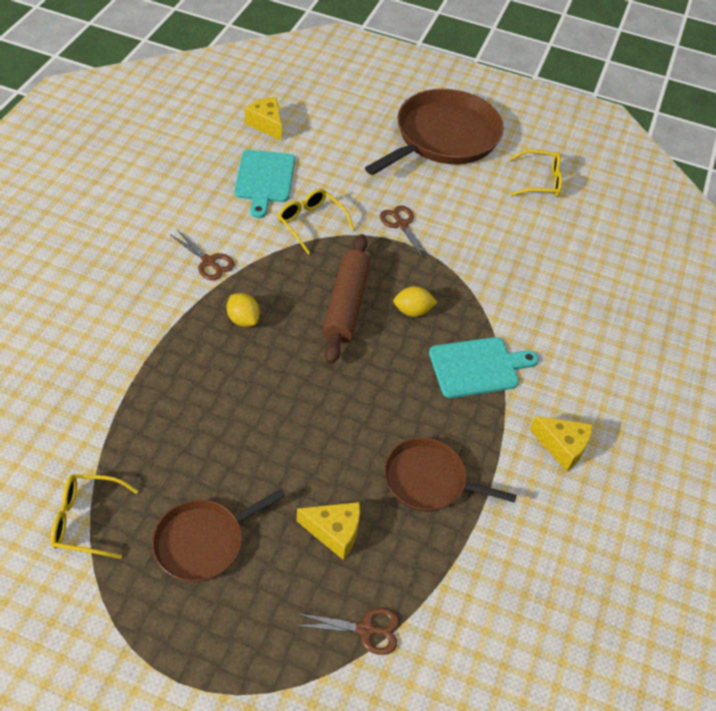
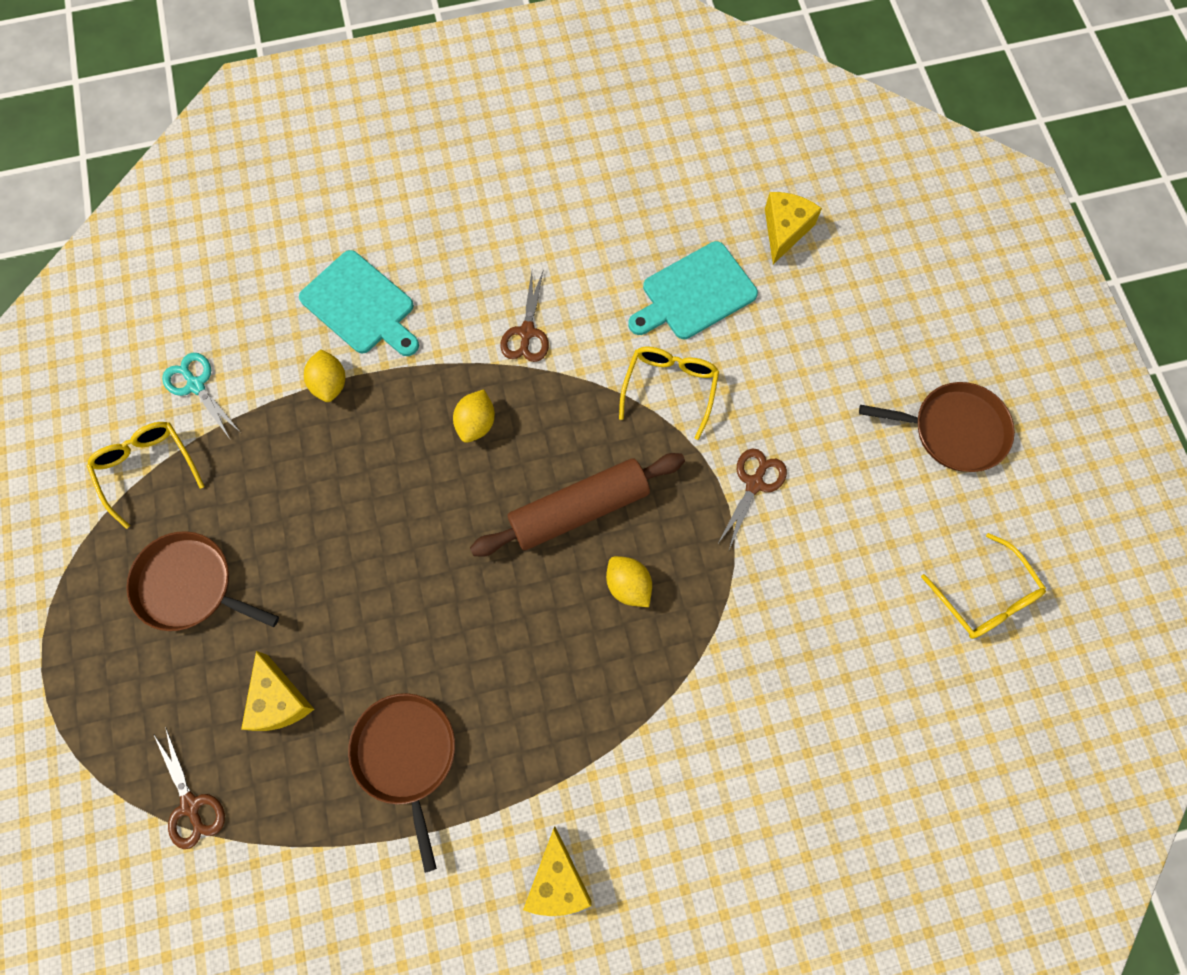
camera: 60 degrees right, 20 degrees up
(54, 453) = (196, 385): none -> turquoise scissors
(137, 377) = (330, 384): none -> yellow lemon
(443, 137) = (953, 430): brown pan -> brown pan, size x0.57
(478, 367) = (602, 711): turquoise cutting board -> turquoise cutting board (361, 305)

